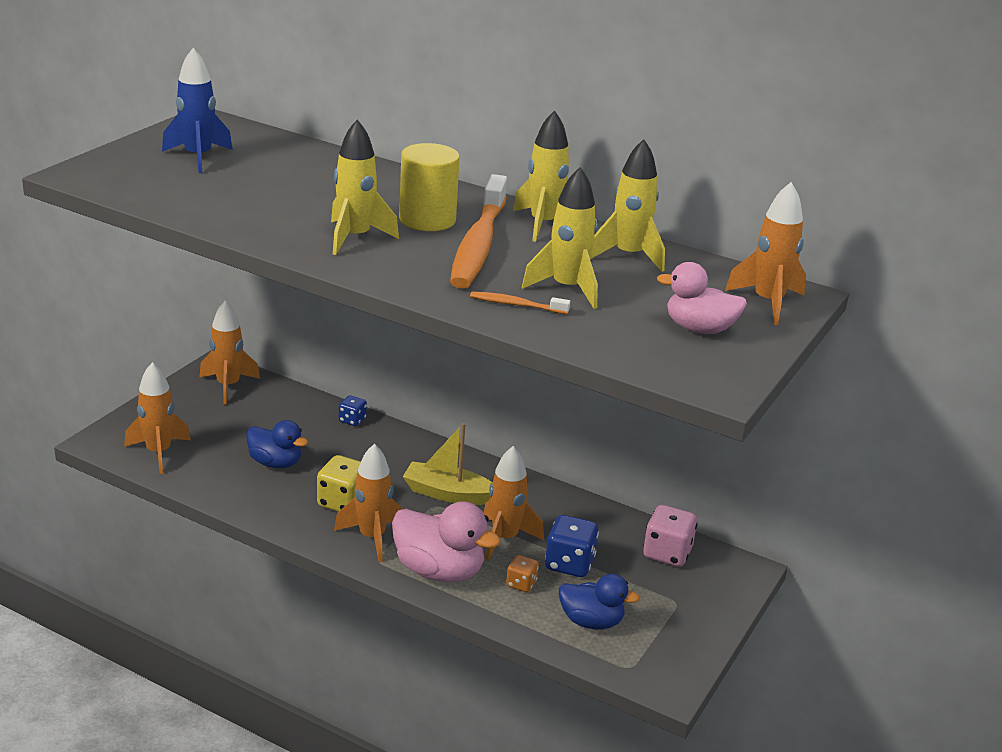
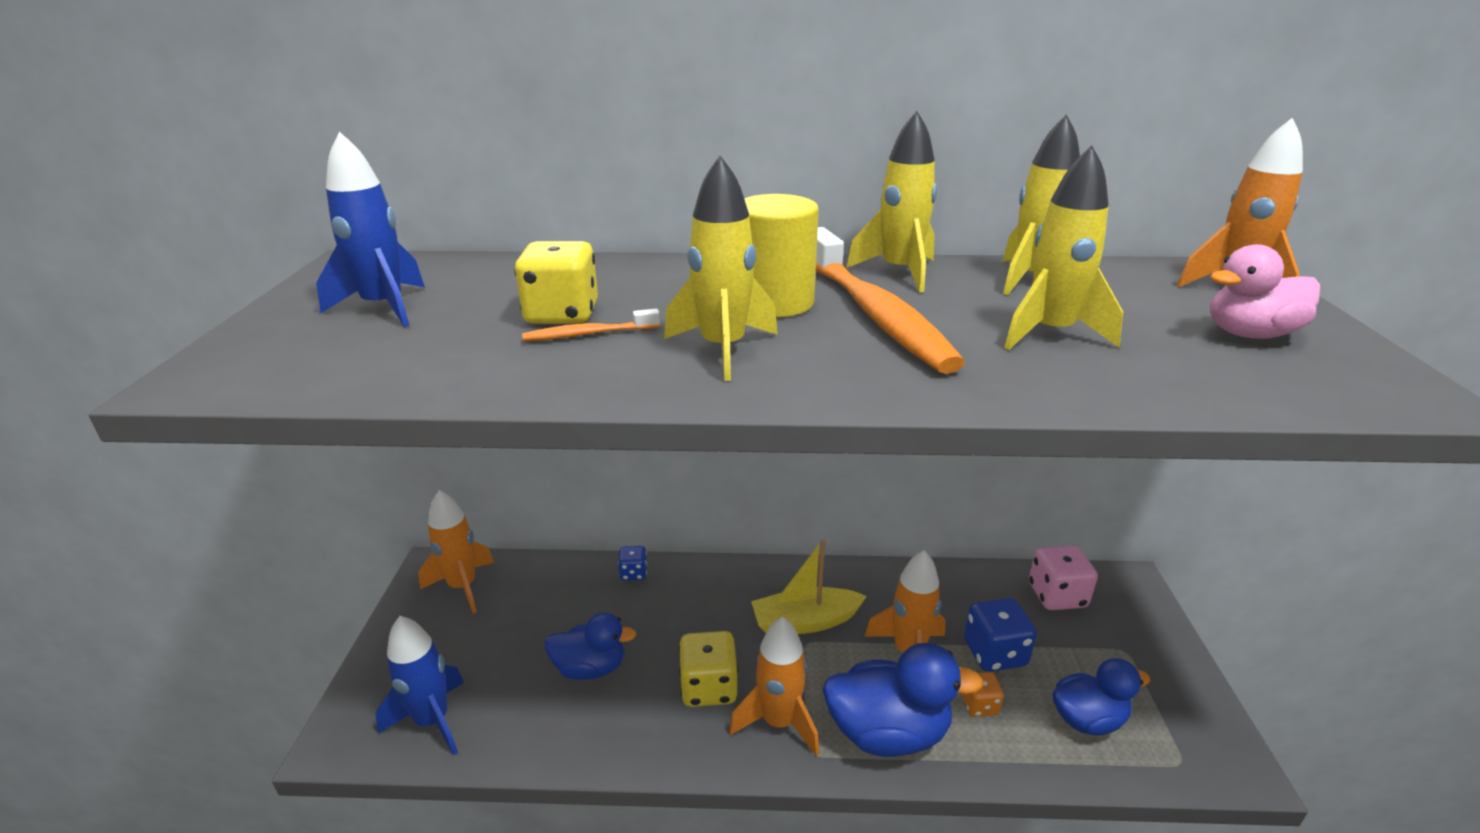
camera: 25 degrees left, 0 degrees up
(158, 452) = (432, 721): orange rocket -> blue rocket
(291, 191) = (562, 314): none -> yellow dice
(439, 571) = (888, 733): pink duck -> blue duck
(516, 305) = (1040, 372): orange toothbrush -> orange toothbrush (588, 334)

